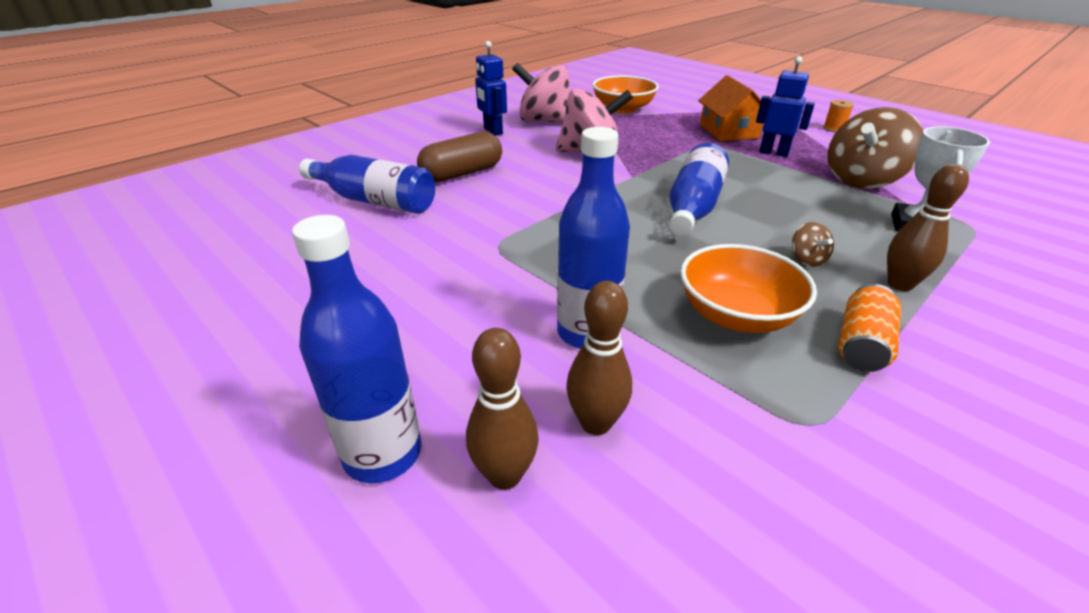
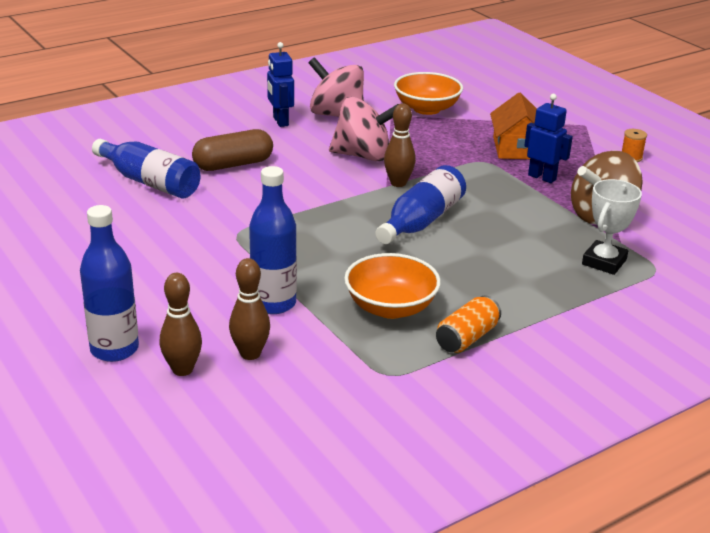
camera: 10 degrees right, 5 degrees down
(807, 259) = (481, 276): brown spinning top -> none
(900, 284) = (539, 304): brown bowling pin -> brown bowling pin (398, 183)

